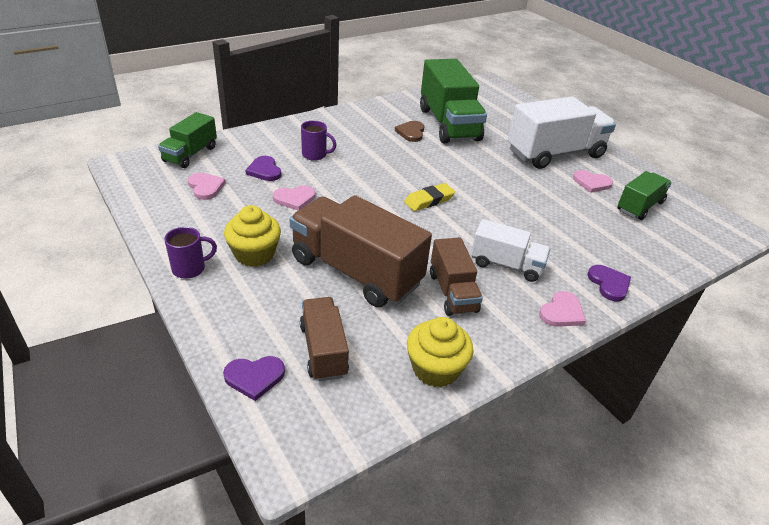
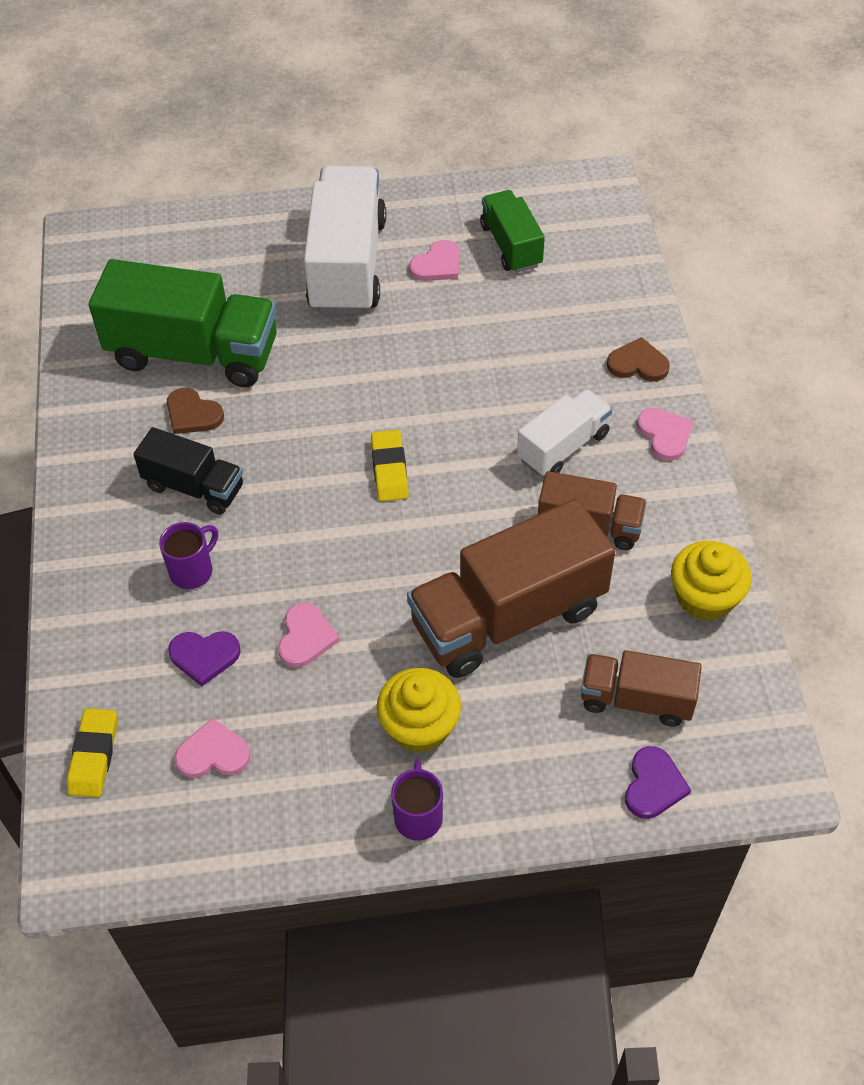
camera: 60 degrees left, 15 degrees up
(190, 154) = (94, 755): green truck -> yellow eraser
(367, 143) = (194, 487): none -> black truck
(609, 284) = (638, 363): purple heart -> brown heart

